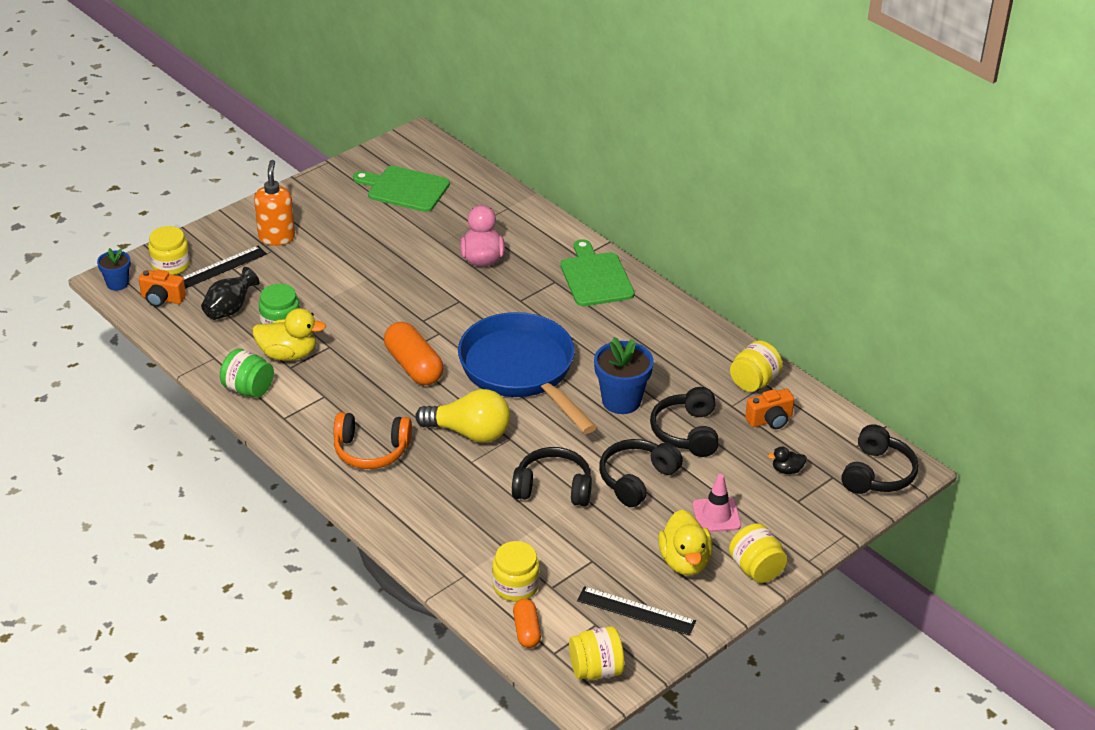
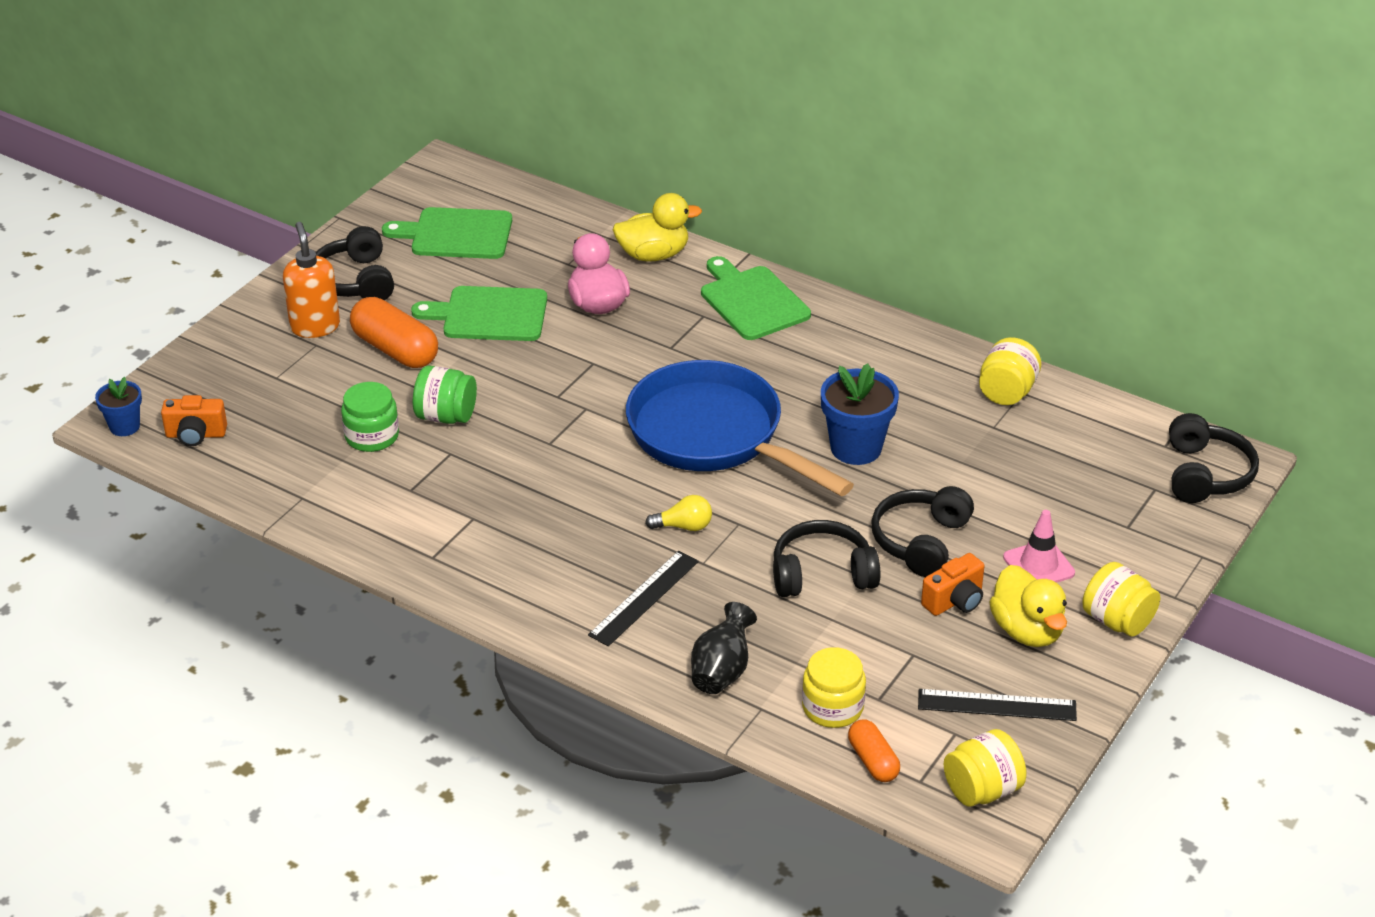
camera: 15 degrees left, 0 degrees up
(170, 265) = (187, 388): yellow jar -> none
(220, 268) = (257, 379): black ruler -> black ruler (644, 598)
(230, 309) = (295, 431): black vase -> black vase (722, 671)
(248, 389) = (367, 529): green jar -> green jar (446, 416)
(288, 354) = (400, 474): yellow duck -> yellow duck (653, 255)
(371, 450) = (567, 575): orange headphones -> none
(402, 252) = (489, 314): none -> green cutting board
(413, 366) = (572, 457): orange capsule -> orange capsule (395, 349)
(469, 432) = (684, 526): yellow light bulb -> yellow light bulb, size x0.51
(686, 432) = (954, 470): black headphones -> black headphones (355, 281)
(770, 420) = (1048, 435): orange camera -> orange camera (955, 601)
(787, 470) = (1097, 492): black duck -> none

